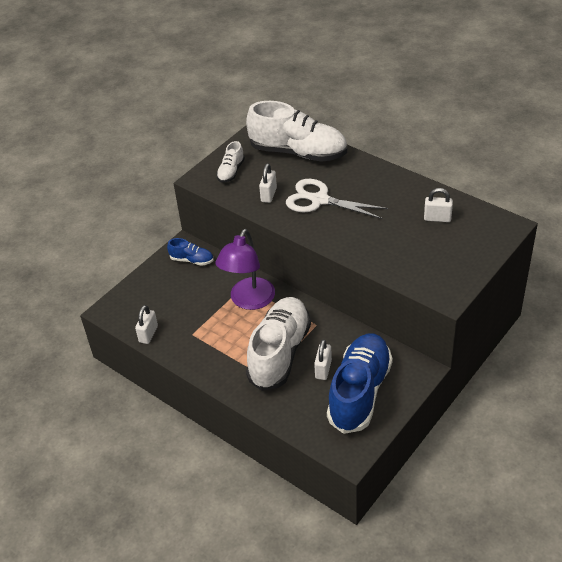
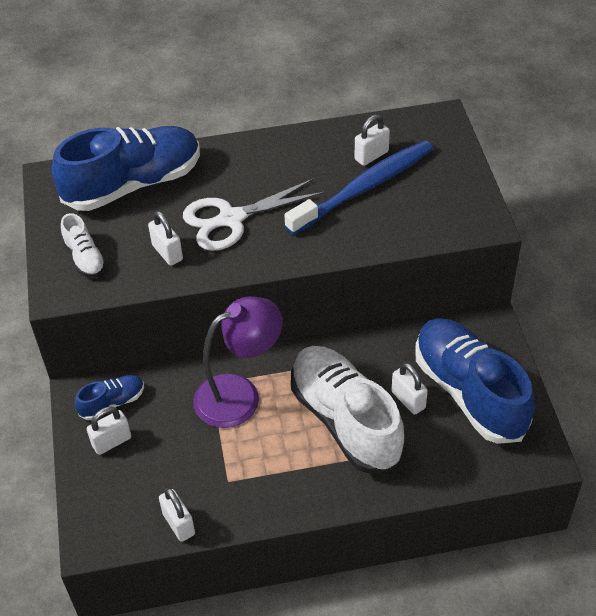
camera: 50 degrees left, 5 degrees up
(169, 276) = (112, 442): none -> white padlock
(249, 301) = (239, 395): purple lamp -> purple lamp turned 90 degrees counterclockwise
(298, 152) = (133, 184): white shoe -> blue shoe
(408, 231) = (364, 188): none -> blue toothbrush

